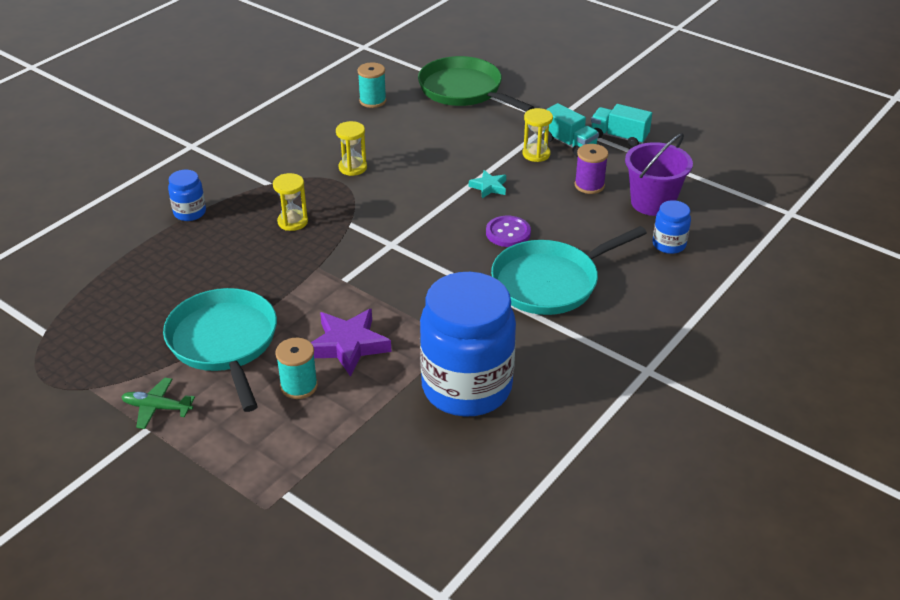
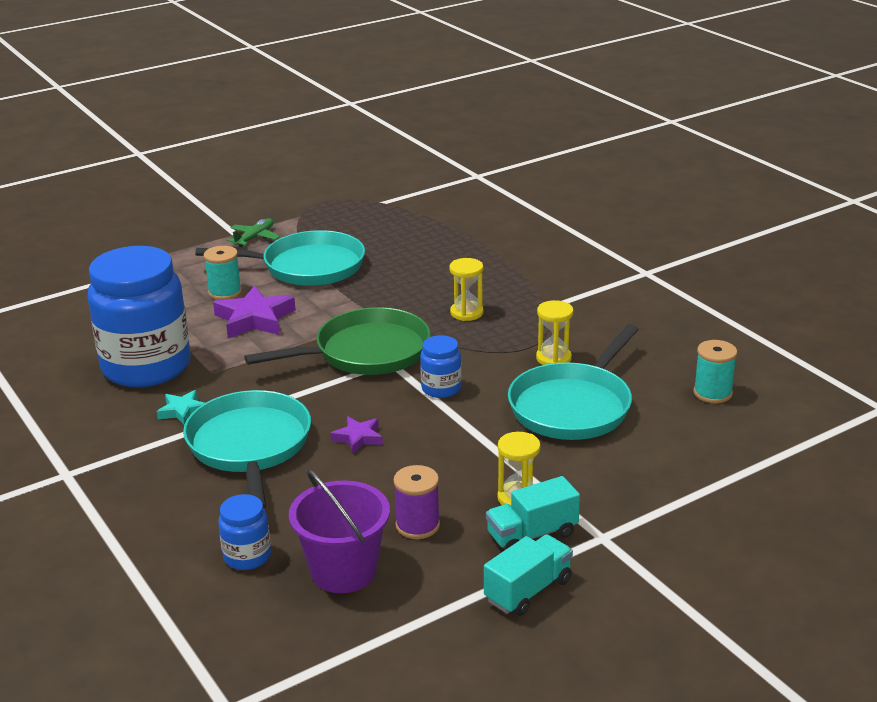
camera: 110 degrees right, 10 degrees down
(190, 212) = (516, 264): blue jar -> blue jar (441, 388)
(416, 150) = (573, 406): none -> turquoise pan
(464, 90) = (721, 472): green pan -> green pan (366, 352)
(489, 187) = (460, 443): turquoise star -> turquoise star (182, 411)
(508, 233) = (358, 438): purple button -> purple star

